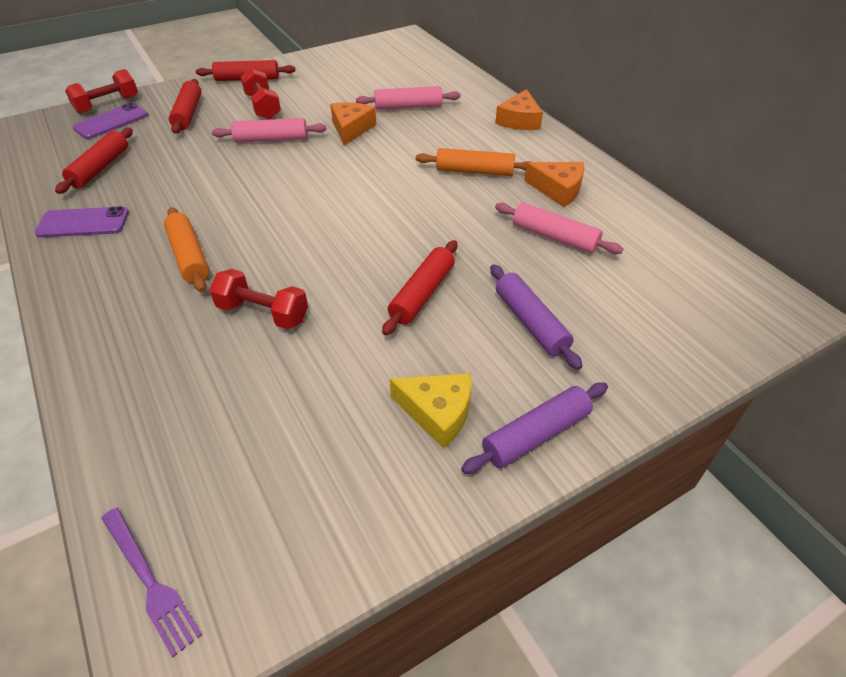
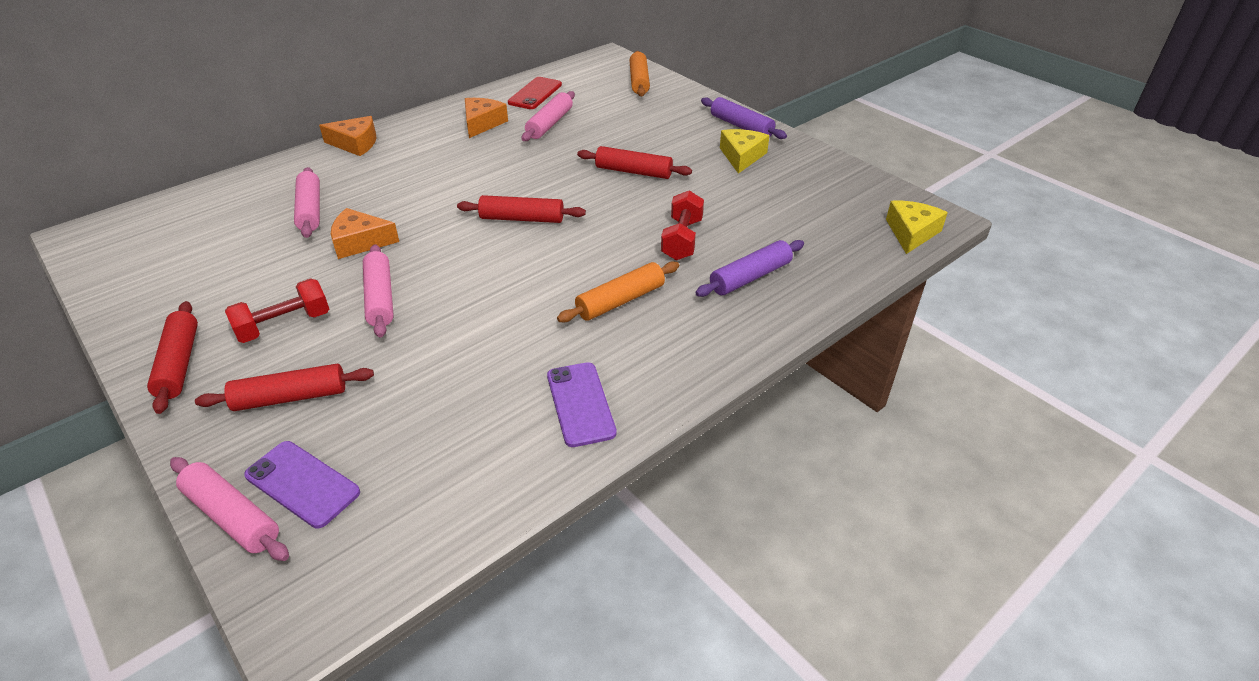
camera: 100 degrees left, 5 degrees down
(100, 168) = (450, 439): red rolling pin -> red rolling pin (522, 219)
(107, 104) = (232, 516): red dumbbell -> pink rolling pin
(149, 581) = (911, 233): purple fork -> yellow cheese
(474, 171) = (454, 161): orange rolling pin -> orange rolling pin (639, 81)
(531, 322) = (648, 130): purple rolling pin -> purple rolling pin (750, 277)
(640, 230) = (535, 94): none -> red phone

